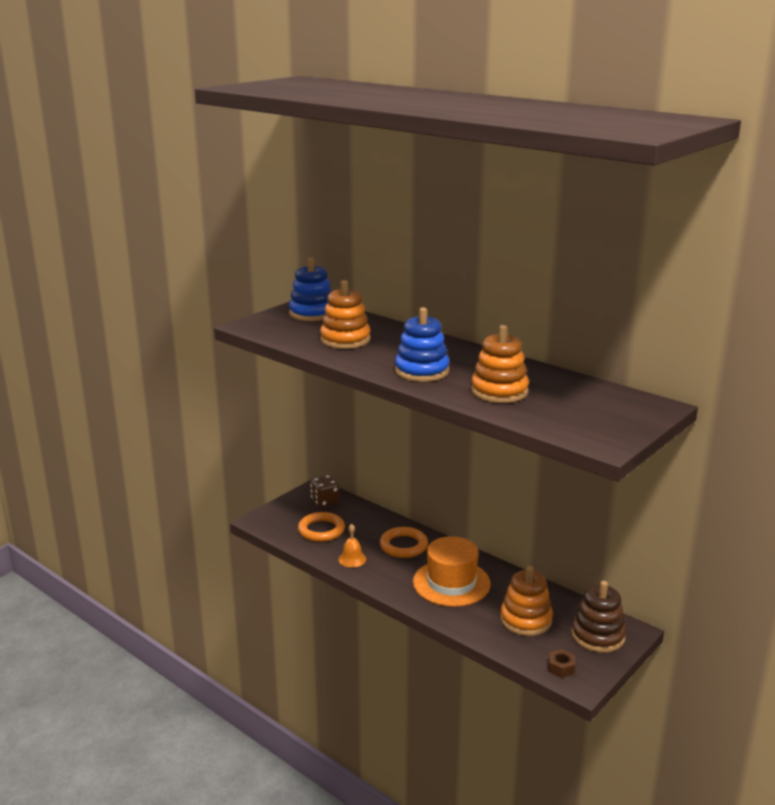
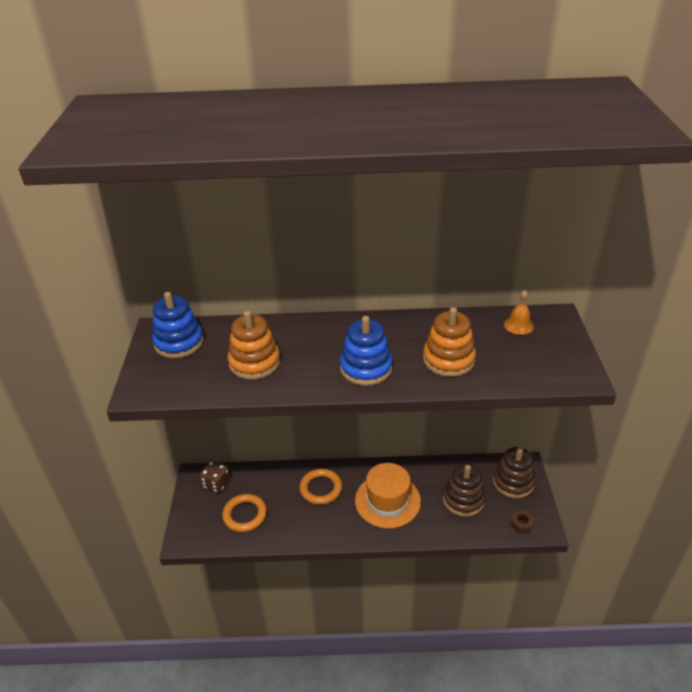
camera: 40 degrees left, 15 degrees up
(352, 559) = (298, 527): orange bell -> orange bell (518, 325)
(526, 620) = (463, 499): orange stacking toy -> brown stacking toy

